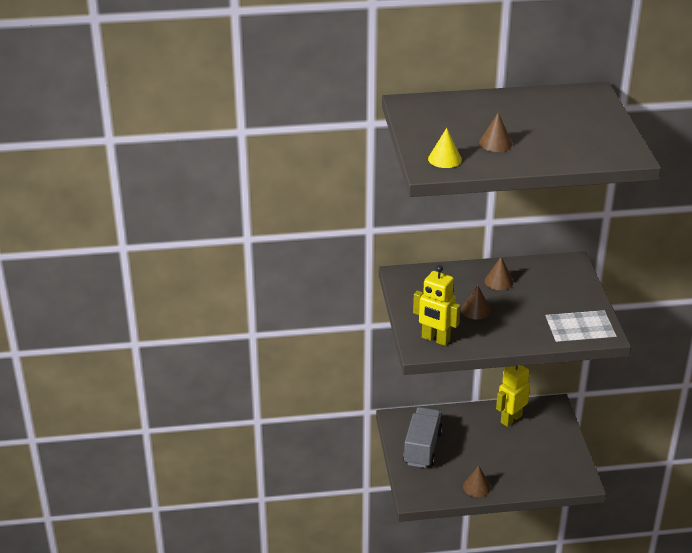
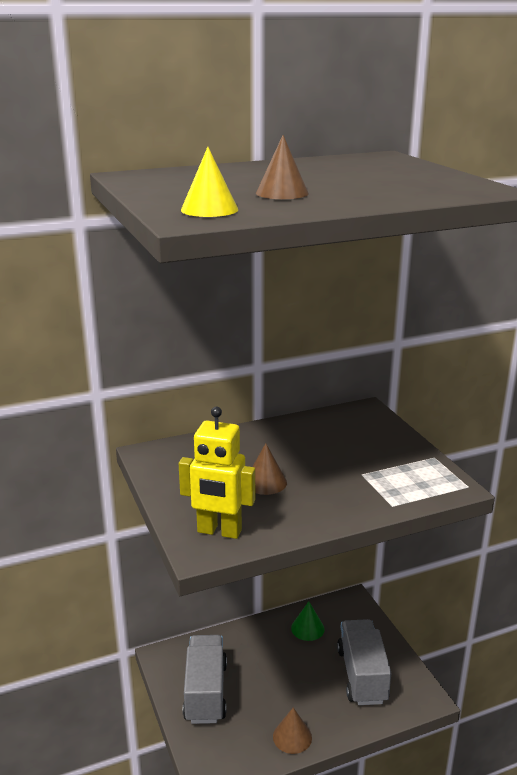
camera: 15 degrees left, 10 degrees down
(498, 281) = (283, 443): brown cone -> none
(511, 419) = (307, 628): yellow robot -> green cone
(541, 458) = (362, 675): none -> grey truck

